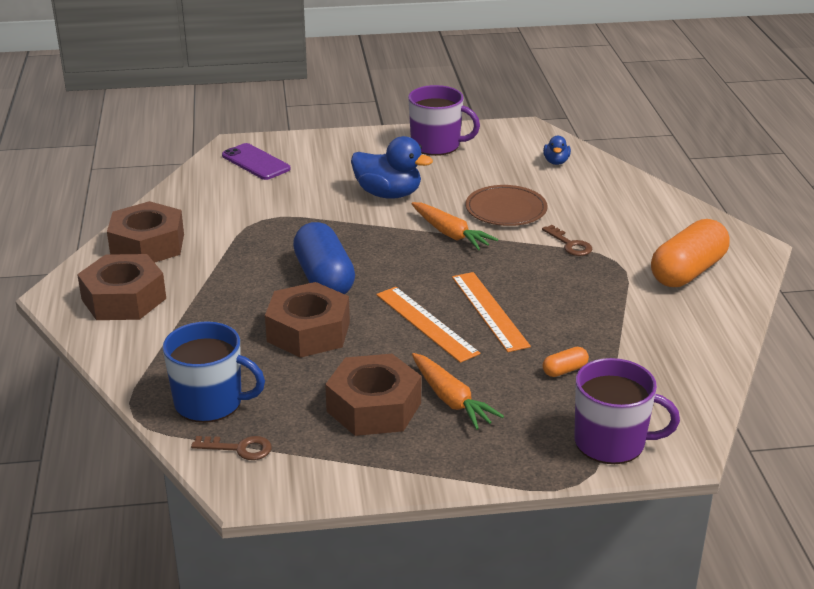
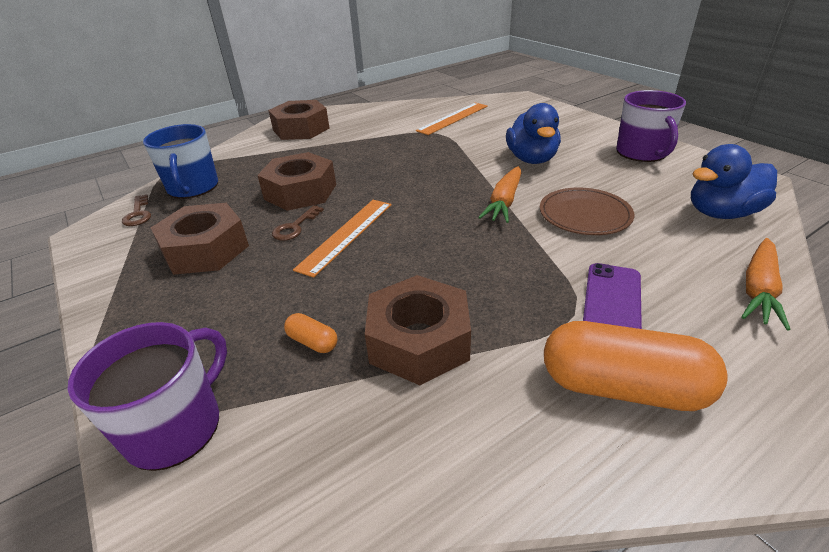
camera: 65 degrees right, 5 degrees up
(147, 245) = (368, 116): brown nut -> brown nut (419, 341)
(256, 162) = (508, 109): purple phone -> purple phone (612, 302)
(324, 278) = (379, 175): blue capsule -> none
(451, 399) = (229, 284): orange carrot -> orange carrot (758, 289)
(490, 311) = (393, 260): orange ruler -> orange ruler (453, 118)
(556, 162) = (721, 213): blue duck -> blue duck, size x1.93
(570, 244) = (568, 271): brown key -> brown key (295, 227)
(611, 442) = (176, 426): purple mug -> purple mug turned 135 degrees counterclockwise

